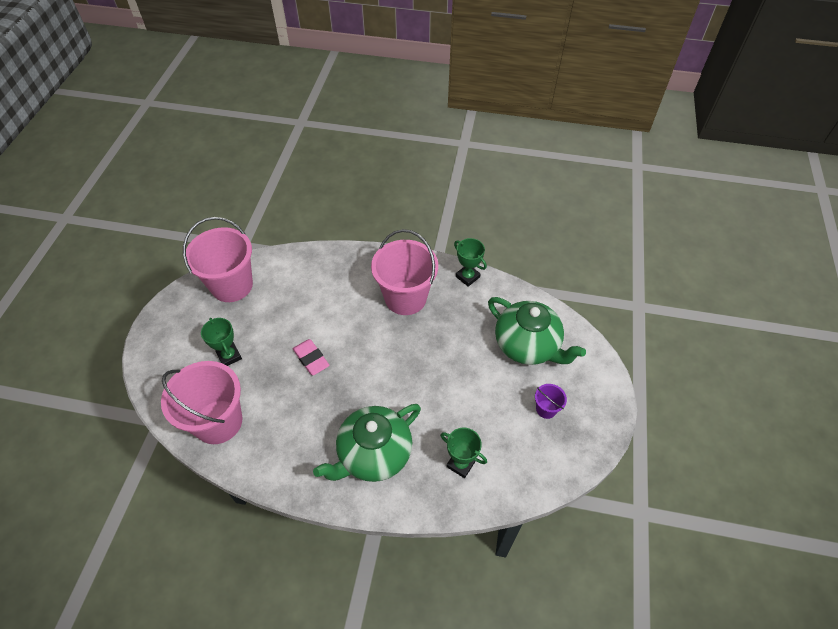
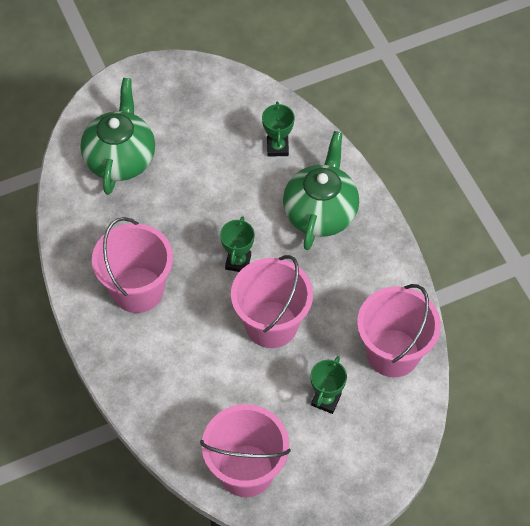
camera: 125 degrees left, 5 degrees up
(311, 359) = (271, 324): pink eraser -> pink bucket
(373, 454) = (320, 212): green teapot -> green teapot turned 90 degrees counterclockwise
(467, 277) = (69, 250): green trophy -> green trophy (238, 262)
(546, 409) = (179, 114): purple bucket -> none

